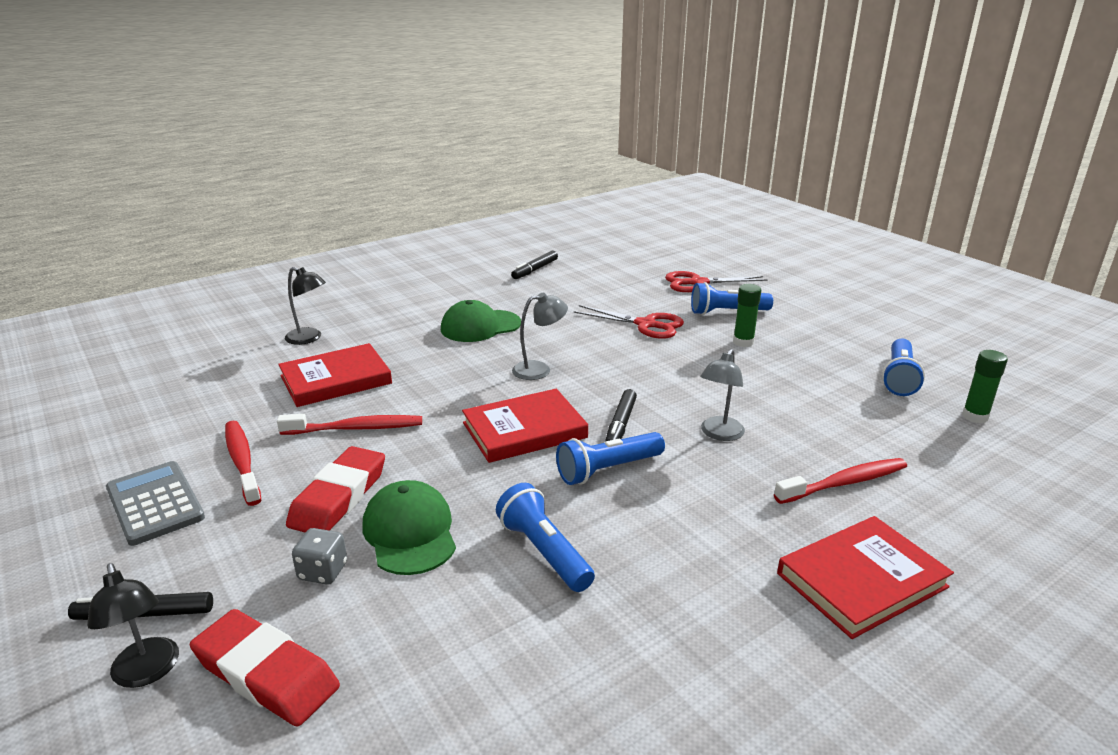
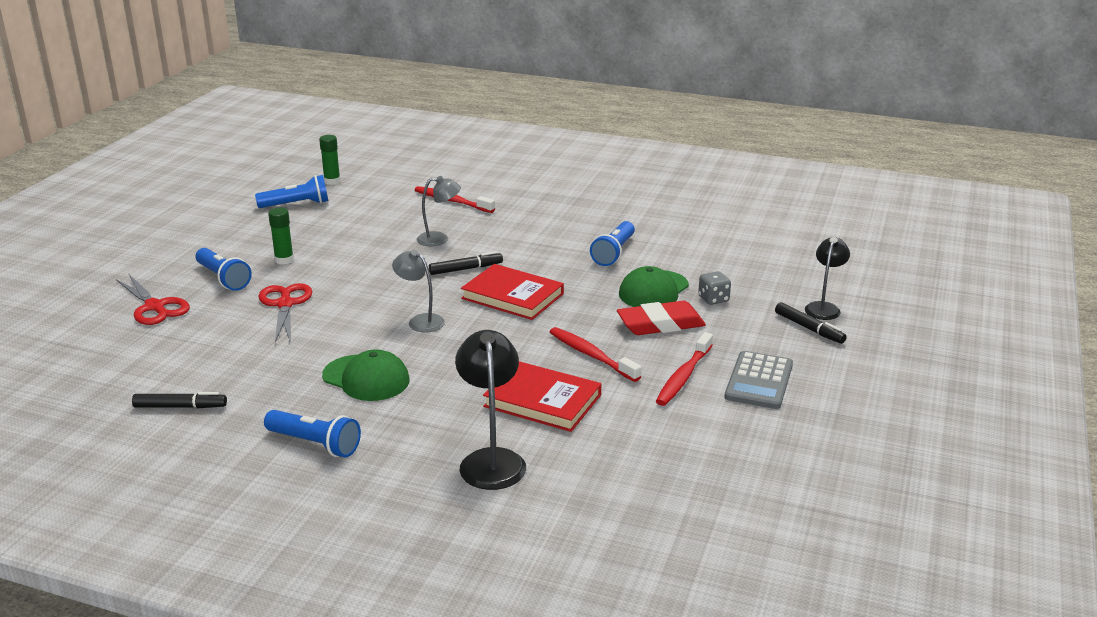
camera: 125 degrees left, 0 degrees up
(266, 674) = (777, 282): red eraser -> none
(309, 338) = (491, 460): black lamp -> black lamp, size x1.53
(608, 470) = (521, 258): blue flashlight -> blue flashlight (315, 444)
(861, 580) = (531, 187): red book -> none

